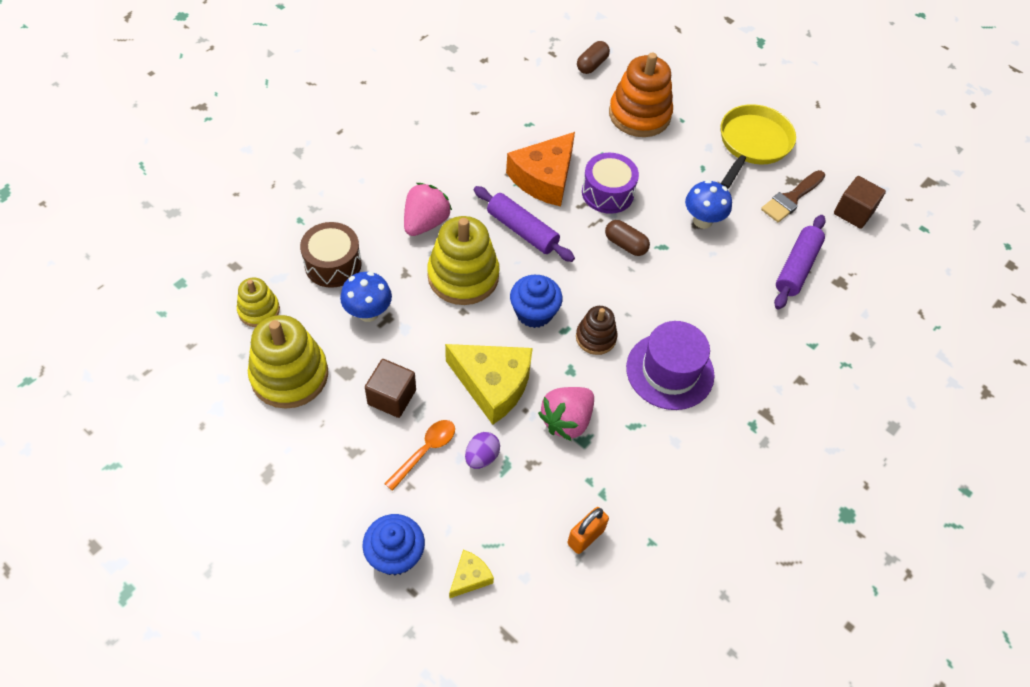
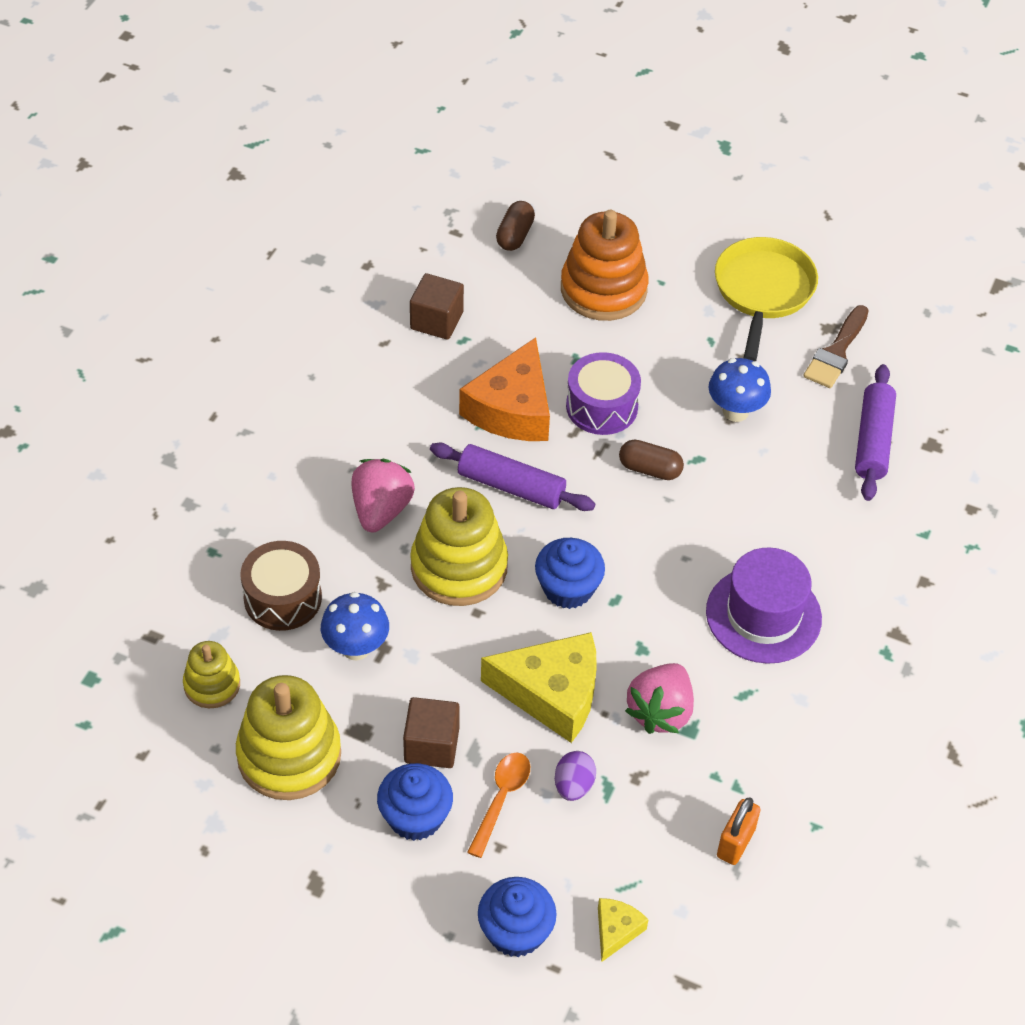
camera: 15 degrees left, 5 degrees down
(358, 446) = (415, 817): none -> blue cupcake
(595, 337) = (657, 599): brown stacking toy -> none
(853, 212) = (919, 350): brown cube -> brown cube (436, 321)

